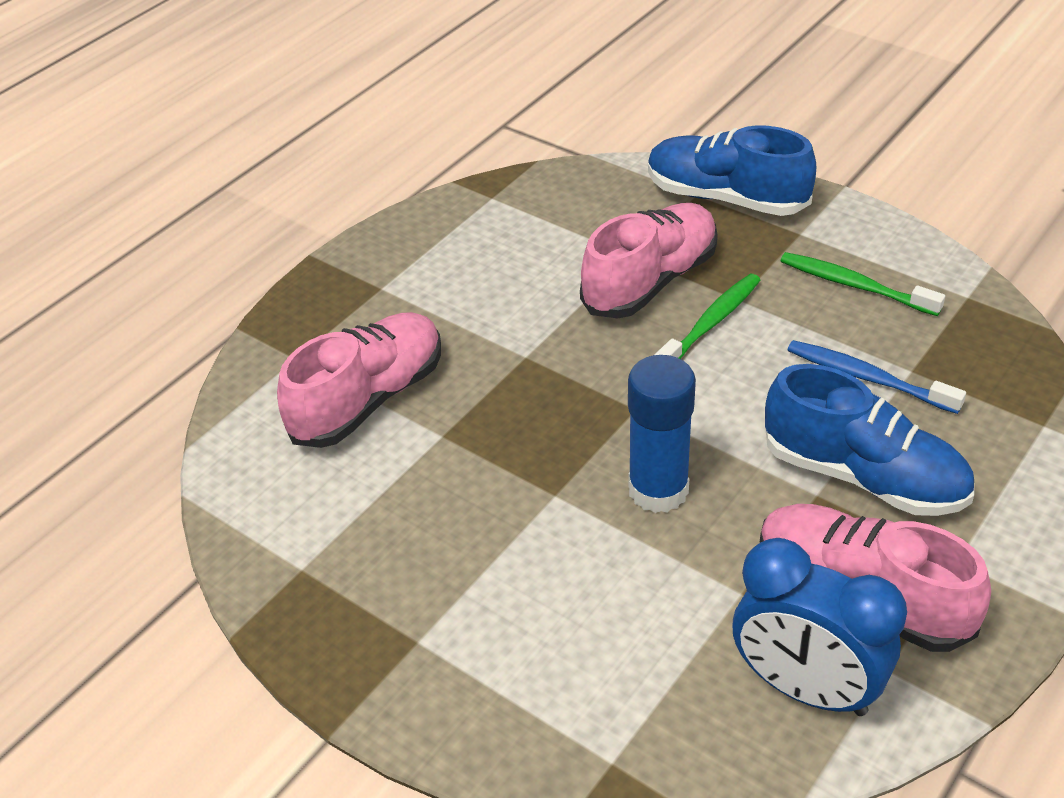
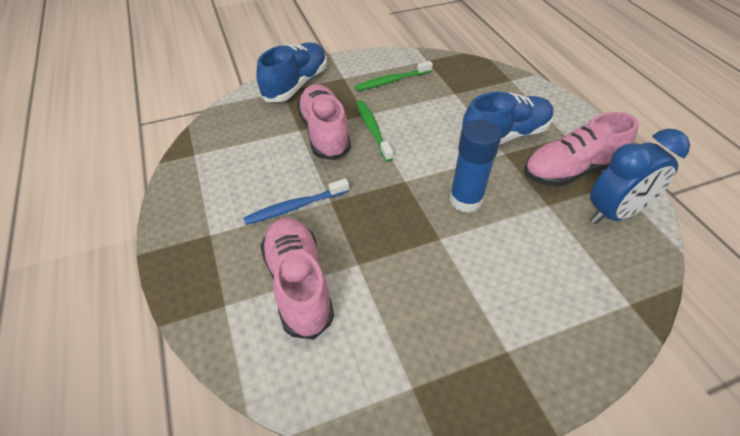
camera: 60 degrees left, 5 degrees up
(725, 198) = (296, 84): blue shoe -> blue shoe turned 150 degrees clockwise
(867, 378) = (449, 106): blue toothbrush -> blue toothbrush (295, 207)

